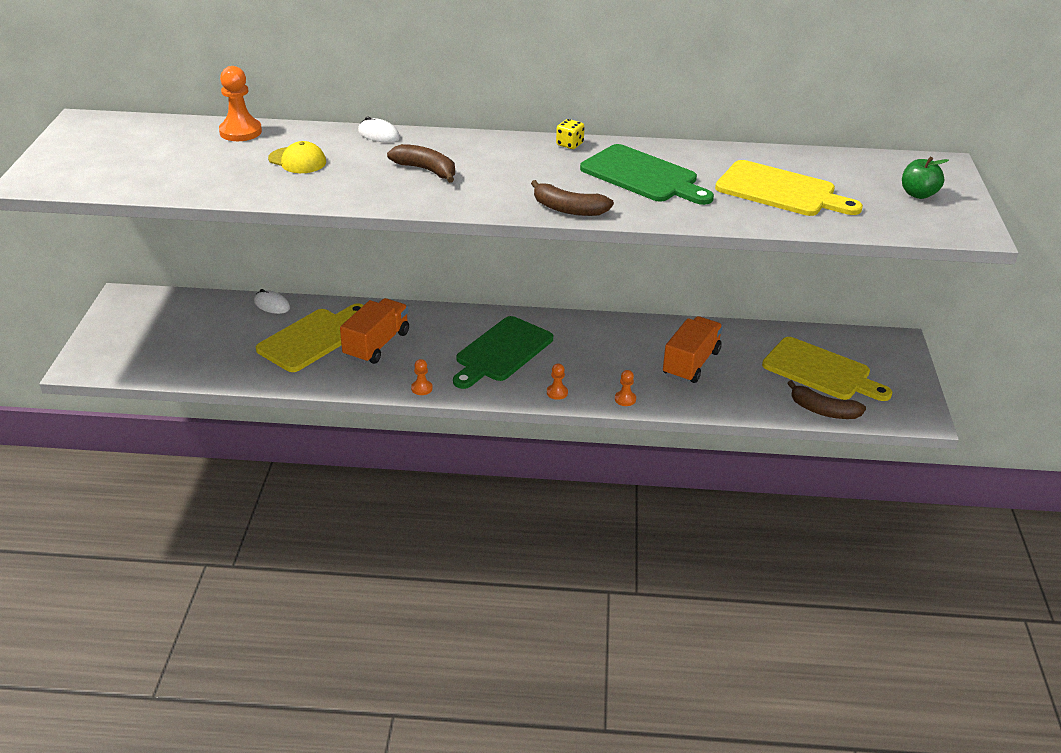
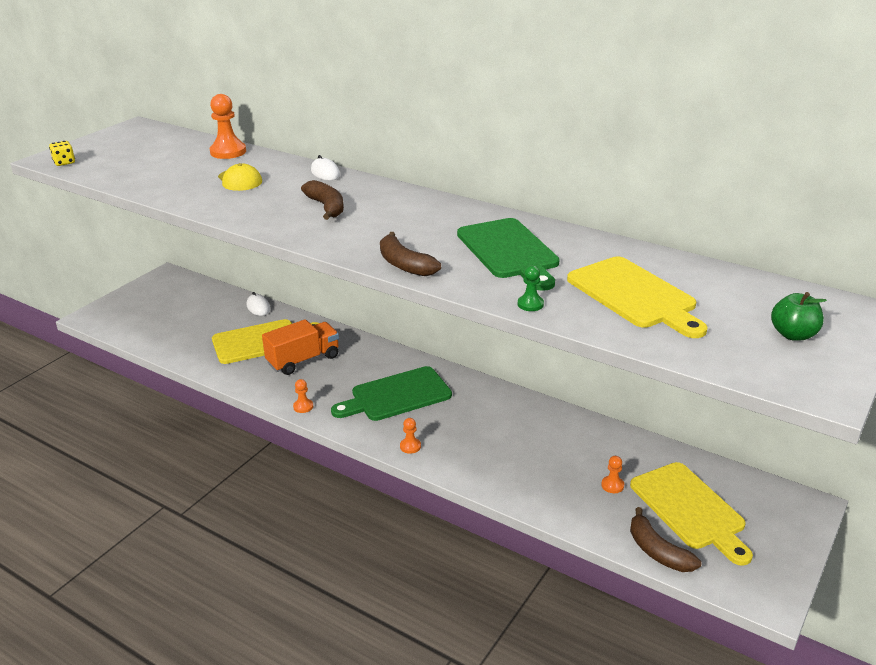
camera: 30 degrees right, 5 degrees down
(569, 144) = (474, 211): yellow dice -> yellow dice (64, 162)
(625, 399) = (466, 472): orange pawn -> orange pawn (612, 485)
(691, 363) = (559, 459): orange truck -> none
(711, 218) = (530, 304): none -> green pawn

